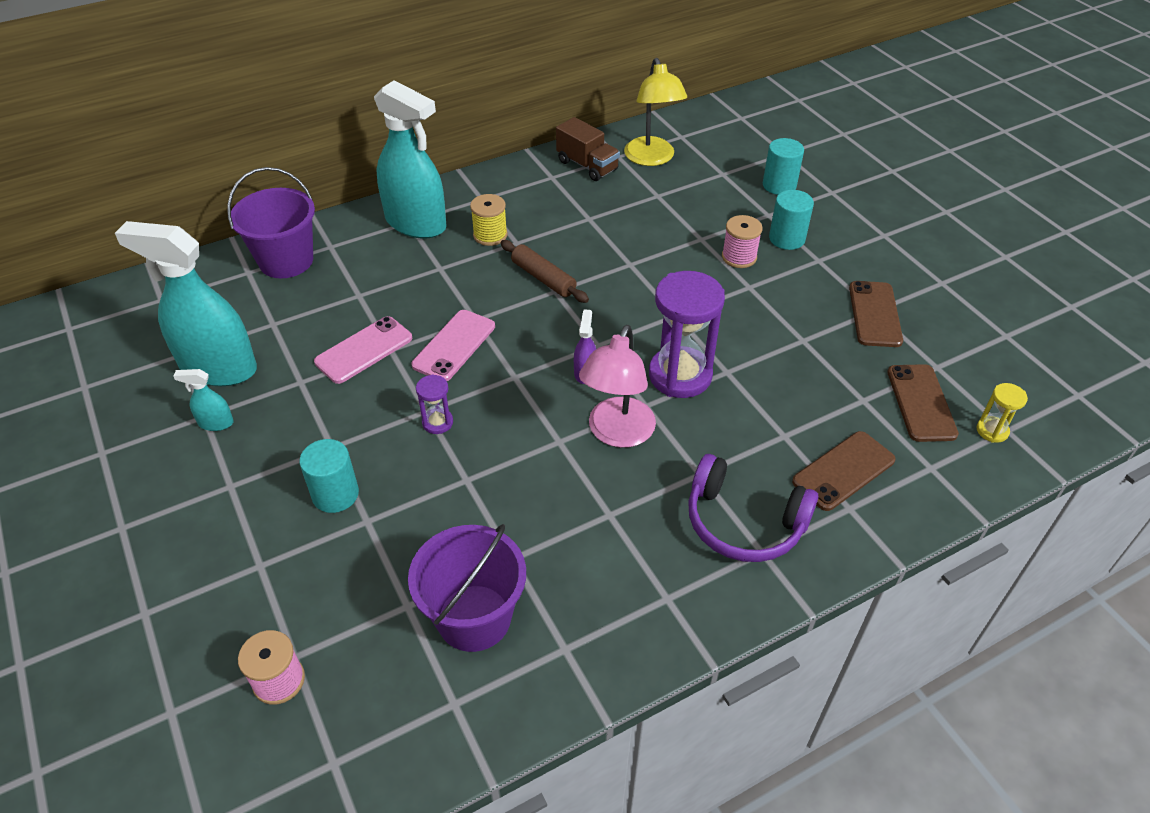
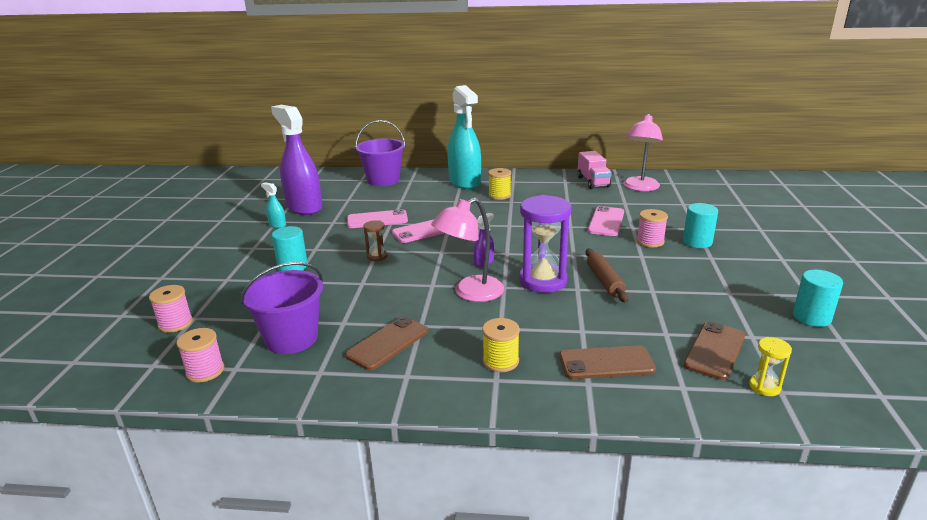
camera: 35 degrees right, 20 degrees down
(218, 368) = (304, 207): turquoise spray bottle -> purple spray bottle
(419, 730) = (205, 371): none -> pink spool
(437, 422) = (377, 256): purple hourglass -> brown hourglass
(543, 278) = (508, 218): brown rolling pin -> brown rolling pin (604, 281)
(587, 165) = (593, 182): brown truck -> pink truck
(652, 158) = (640, 187): yellow lamp -> pink lamp
(664, 239) = (606, 221): none -> pink phone
(743, 523) = (500, 361): purple headphones -> yellow spool
(779, 185) = (720, 217): turquoise cylinder -> turquoise cylinder (811, 317)
(875, 314) = (727, 295): brown phone -> brown phone (388, 343)

